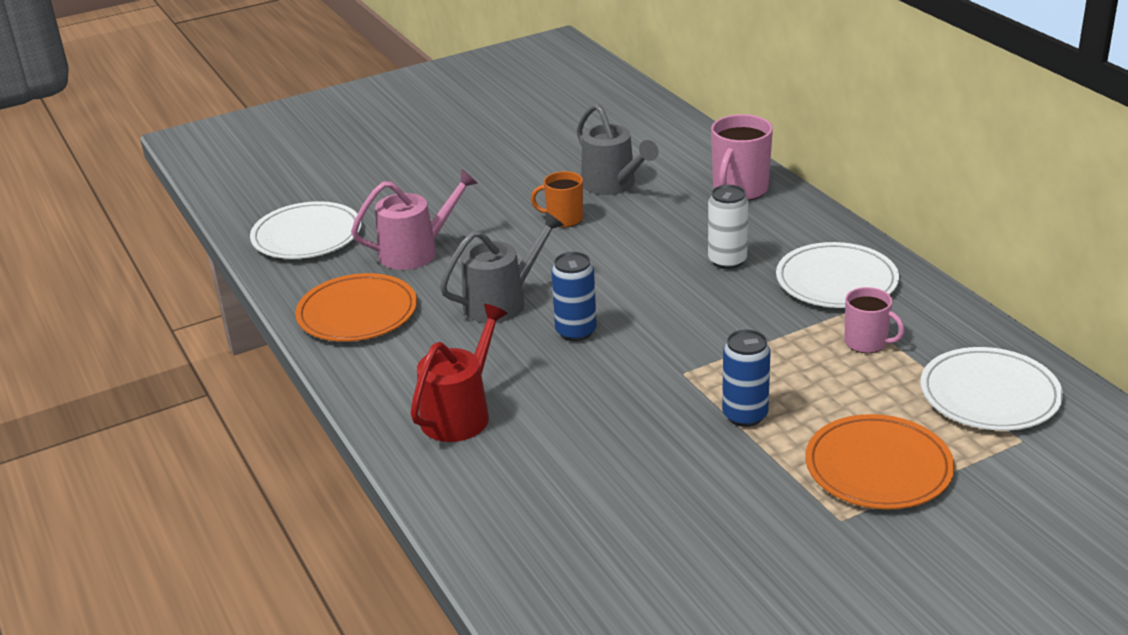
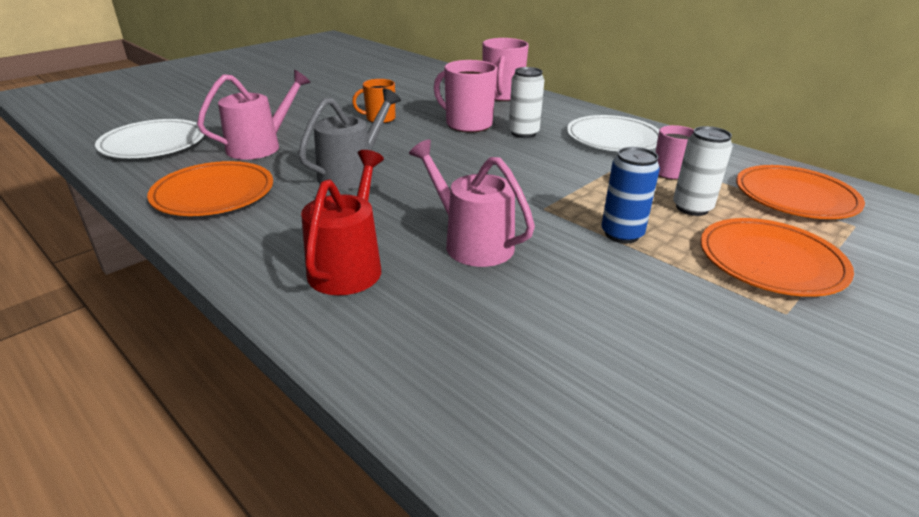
camera: 20 degrees left, 0 degrees up
(576, 332) = (430, 188): blue can -> none
(586, 405) = (472, 243): none -> pink watering can
(613, 185) = (407, 98): grey watering can -> none
(666, 238) = (467, 124): none -> pink mug
(849, 394) = (692, 208): none -> white can
(989, 394) = (795, 197): white plate -> orange plate

